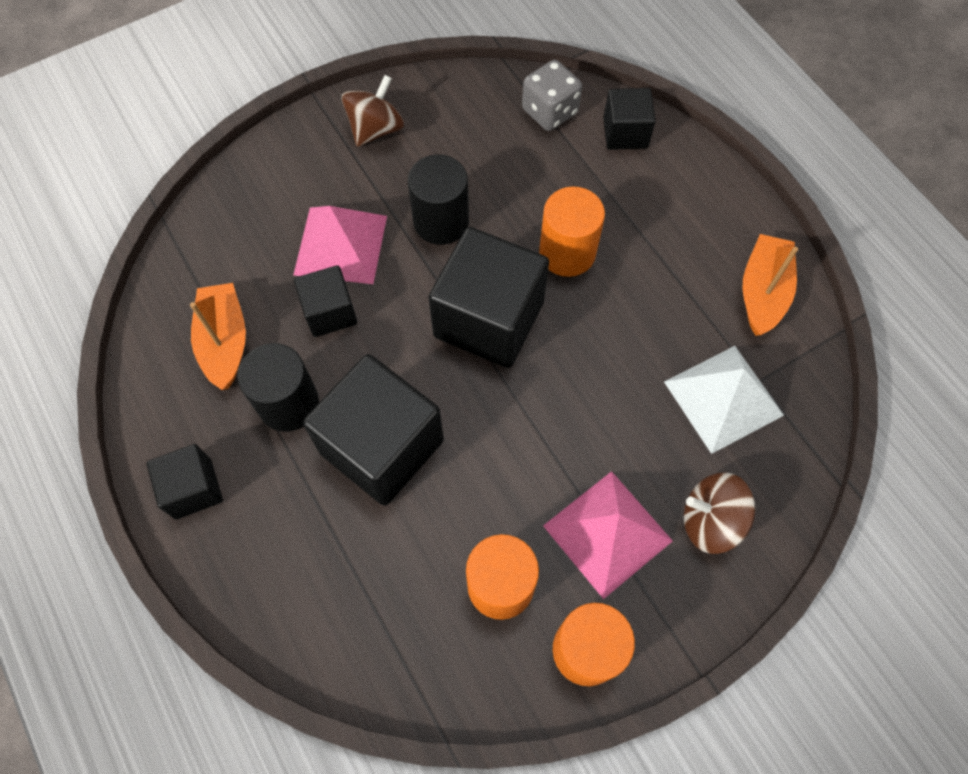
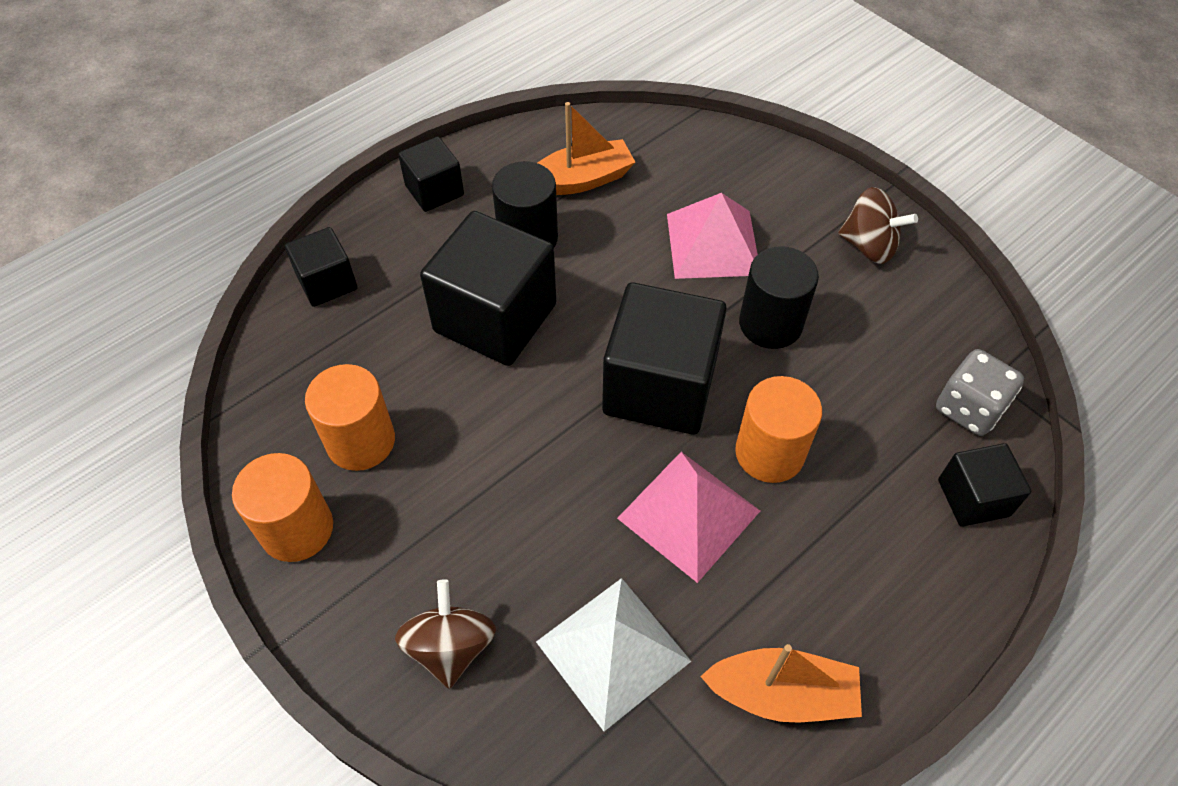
camera: 80 degrees right, 10 degrees down
(330, 312) = (632, 250): black cube -> black cube (327, 282)
(607, 533) = (424, 535): pink pyramid -> pink pyramid (688, 514)

